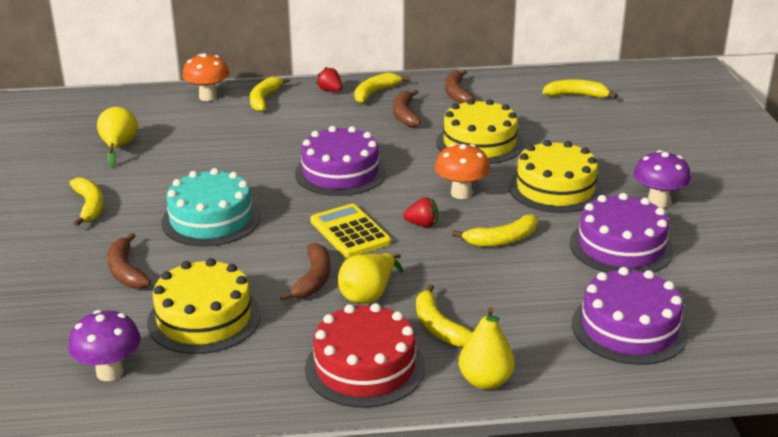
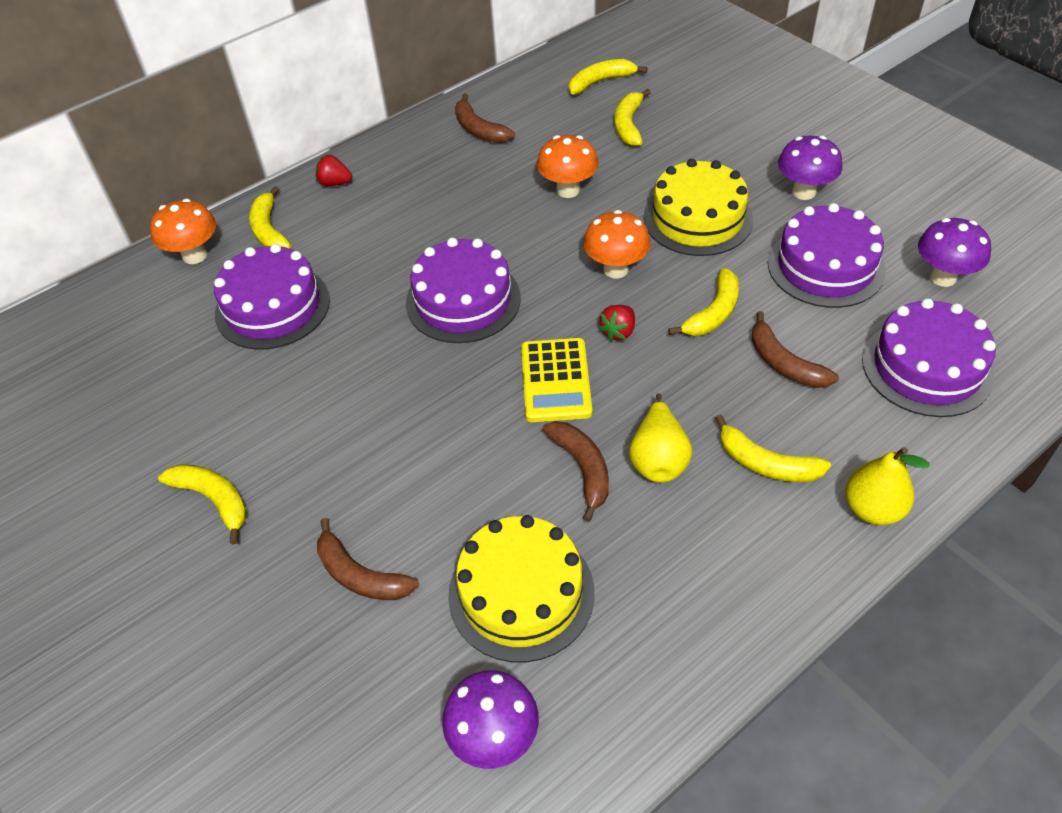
camera: 30 degrees left, 20 degrees up
(119, 147) = (157, 387): yellow pear -> none
(211, 219) = (385, 442): turquoise cake -> none
(223, 135) = (272, 306): none -> purple cake
(350, 232) = (555, 380): yellow calculator -> yellow calculator turned 120 degrees counterclockwise
(365, 367) = (749, 560): red cake -> none
(375, 93) = (389, 165): yellow banana -> yellow banana (628, 125)
(405, 115) = (452, 183): brown banana -> brown banana (784, 363)
(422, 224) = (618, 332): red strawberry -> red strawberry turned 150 degrees clockwise
(479, 143) = (568, 190): yellow cake -> orange mushroom
(711, 286) = (943, 277): none -> purple mushroom

